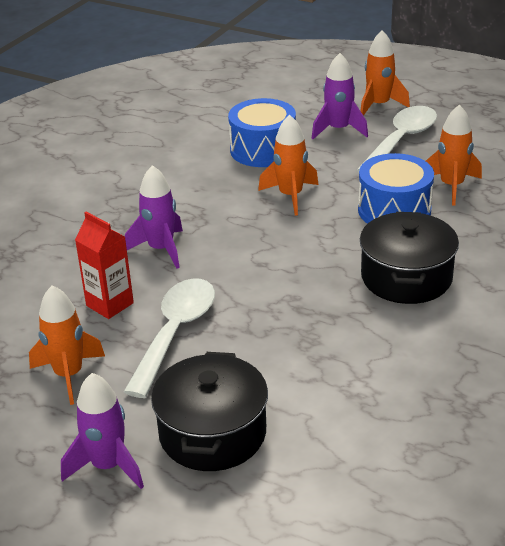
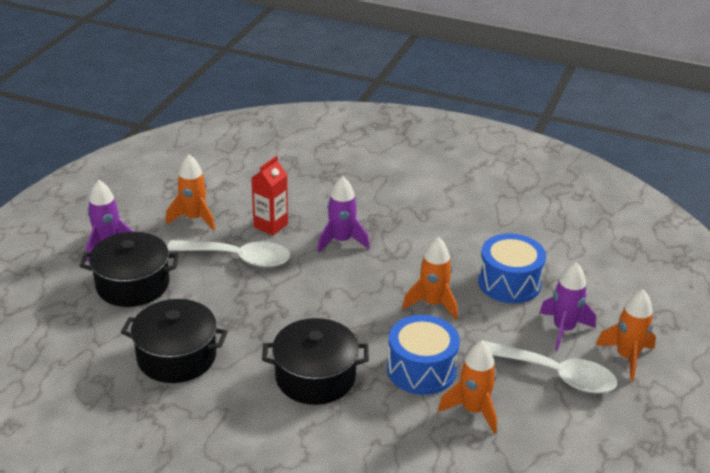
camera: 80 degrees right, 0 degrees up
(369, 385) = (177, 356): none -> black pot

